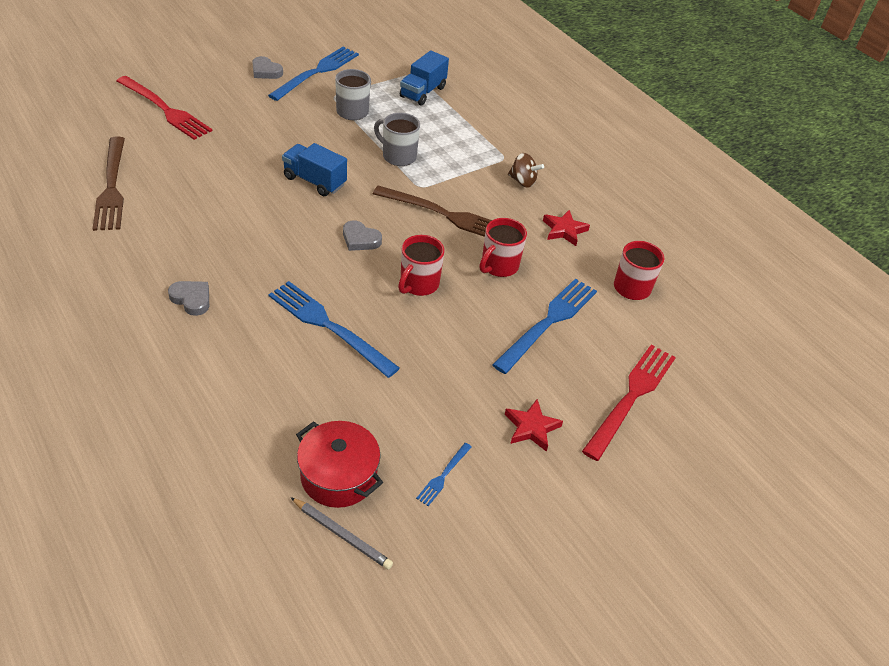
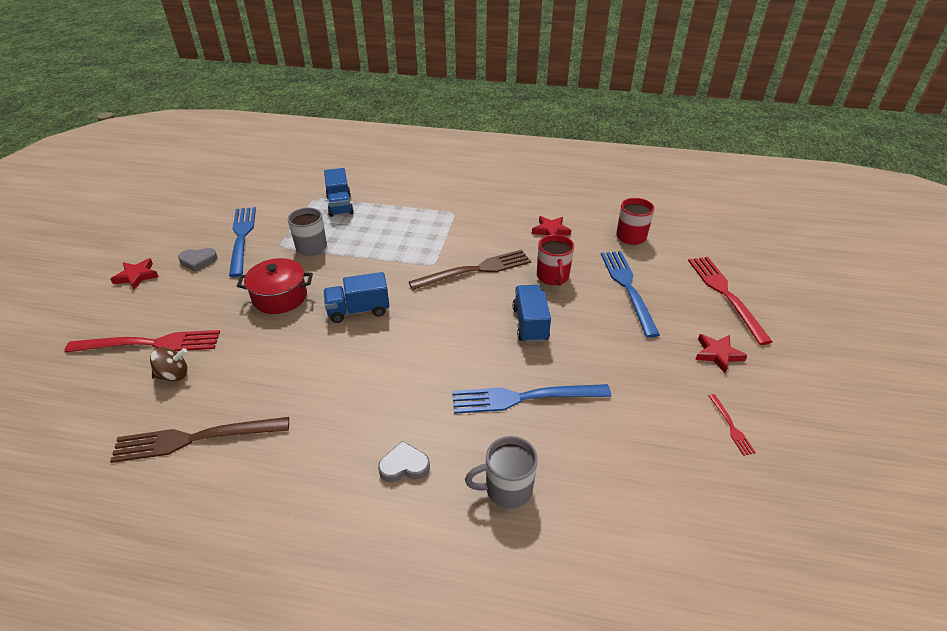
camera: 40 degrees left, 5 degrees down
(111, 187) = (195, 438): brown fork -> brown fork turned 135 degrees clockwise
(216, 57) = (137, 276): none -> red star
(338, 476) = (688, 488): red pot -> red pot (280, 297)
(342, 535) = (752, 524): grey pencil -> none
(360, 239) = (450, 325): grey heart -> none
(398, 156) = (388, 255): grey mug -> grey mug (507, 489)
(418, 284) = (530, 324): red mug -> blue truck
(443, 476) = (731, 426): blue fork -> red fork
(523, 181) = (485, 219): brown spinning top -> brown spinning top (174, 375)

